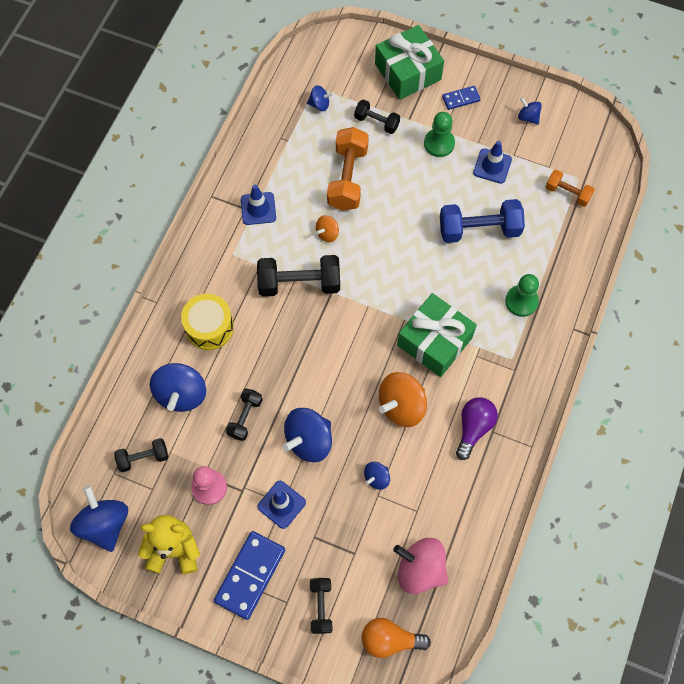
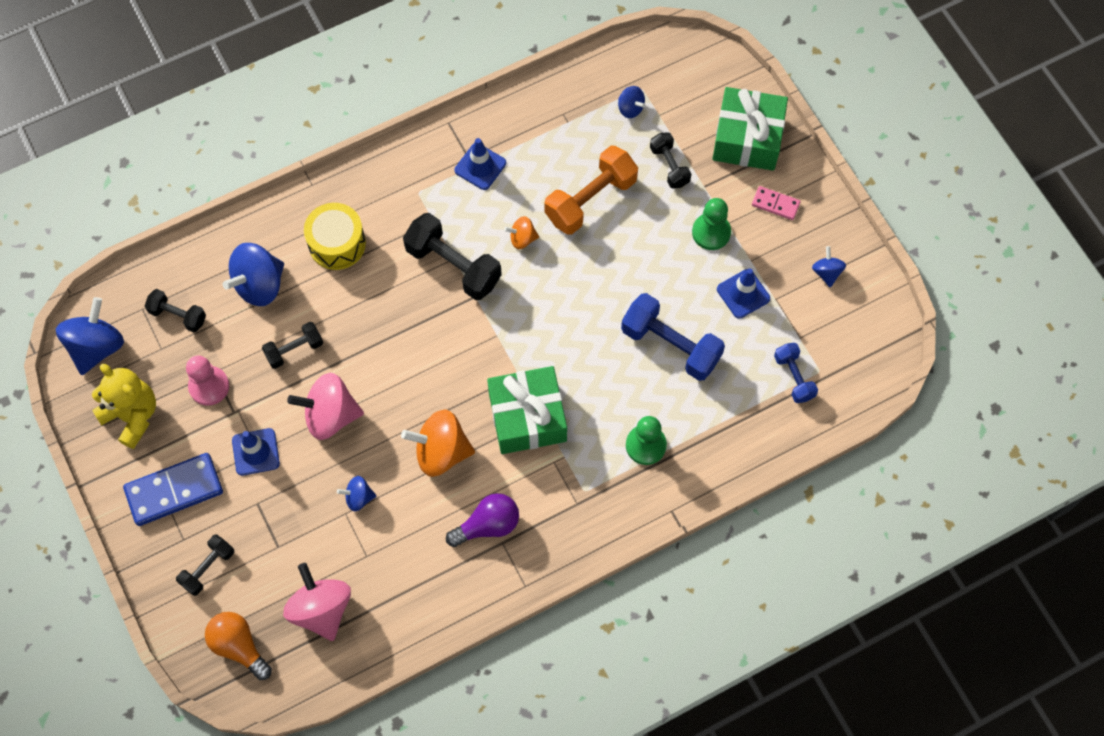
camera: 40 degrees right, 0 degrees up
(309, 441) = (330, 415): blue spinning top -> pink spinning top
(461, 99) = (775, 204): blue domino -> pink domino
(567, 193) = (794, 377): orange dumbbell -> blue dumbbell

